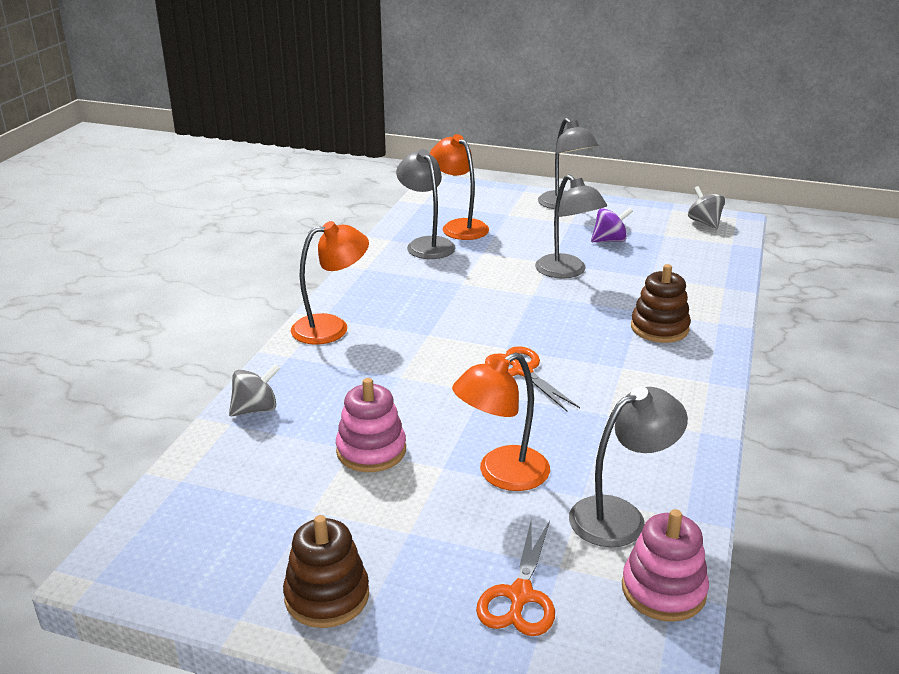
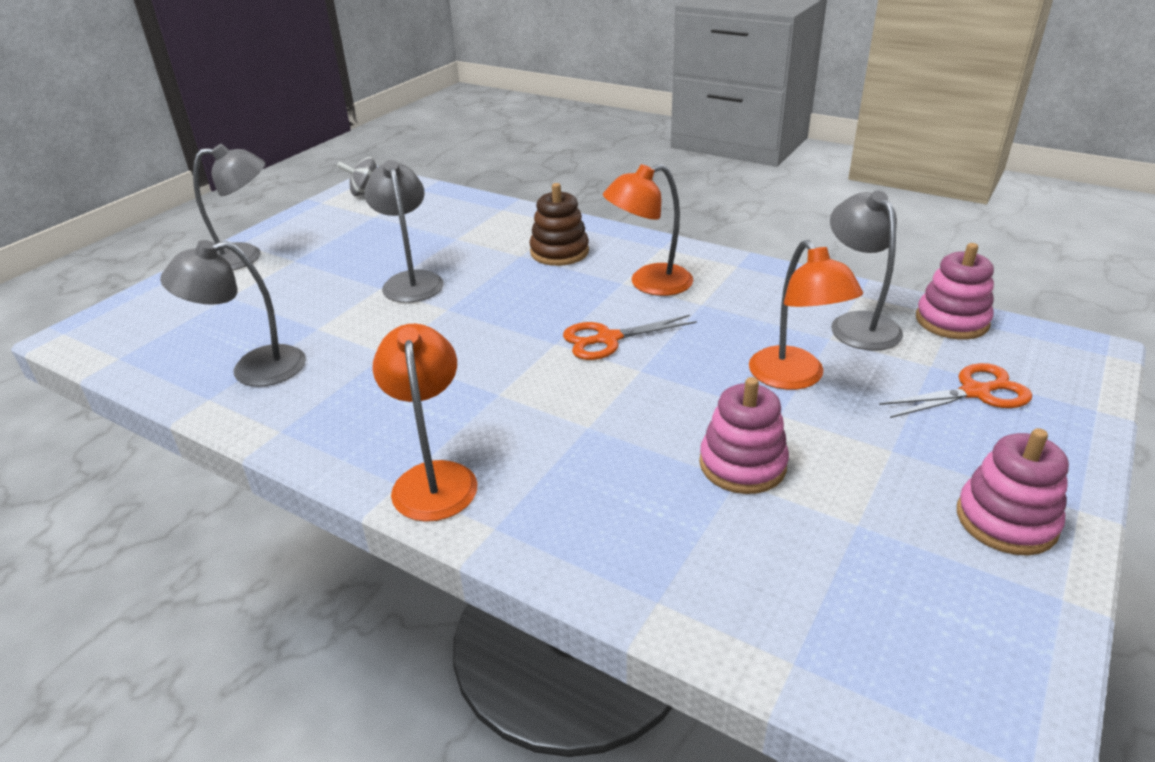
camera: 75 degrees left, 5 degrees up
(256, 409) = (626, 570): grey spinning top -> none
(327, 596) = (1006, 520): brown stacking toy -> pink stacking toy
(459, 226) = (226, 336): orange lamp -> orange lamp (649, 283)
(520, 596) = (975, 392): orange scissors -> orange scissors turned 45 degrees counterclockwise
(567, 272) = (411, 281): grey lamp -> grey lamp turned 90 degrees counterclockwise
(609, 240) = (360, 245): purple spinning top -> none

